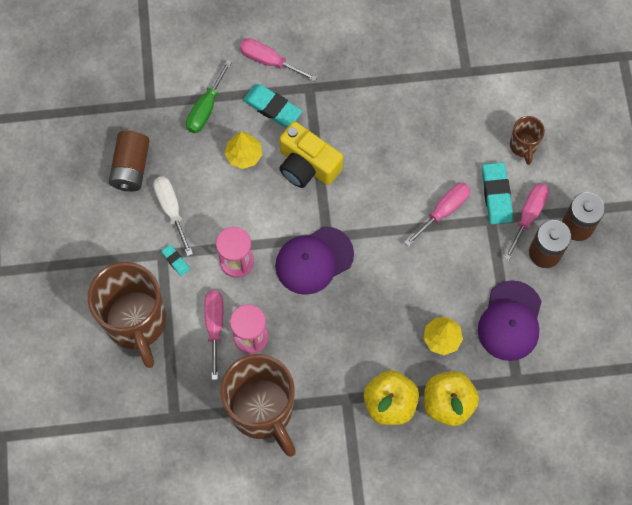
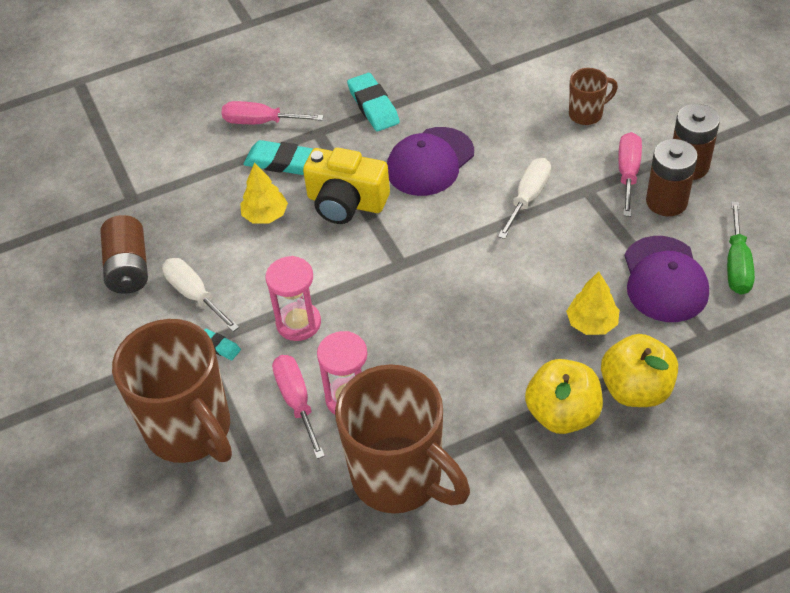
camera: 15 degrees left, 20 degrees down
(206, 108) = (202, 185): green screwdriver -> green screwdriver (737, 265)
(314, 260) = (395, 292): purple cap -> purple cap (430, 162)
(443, 211) = (528, 198): pink screwdriver -> white screwdriver
(496, 195) = (581, 165): turquoise eraser -> turquoise eraser (373, 106)
(523, 146) = (587, 114): brown mug -> brown mug turned 90 degrees counterclockwise

